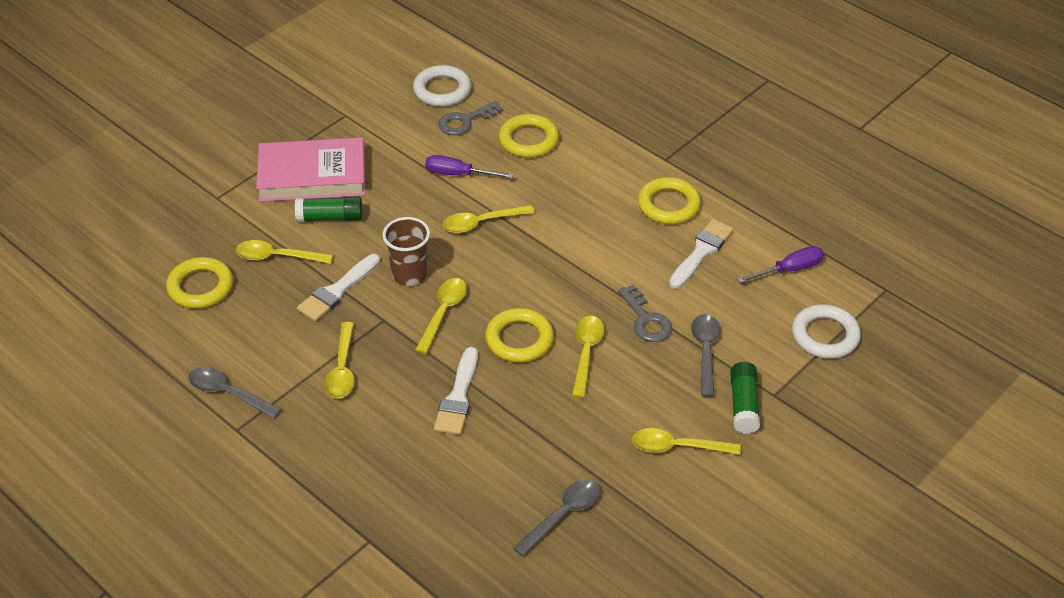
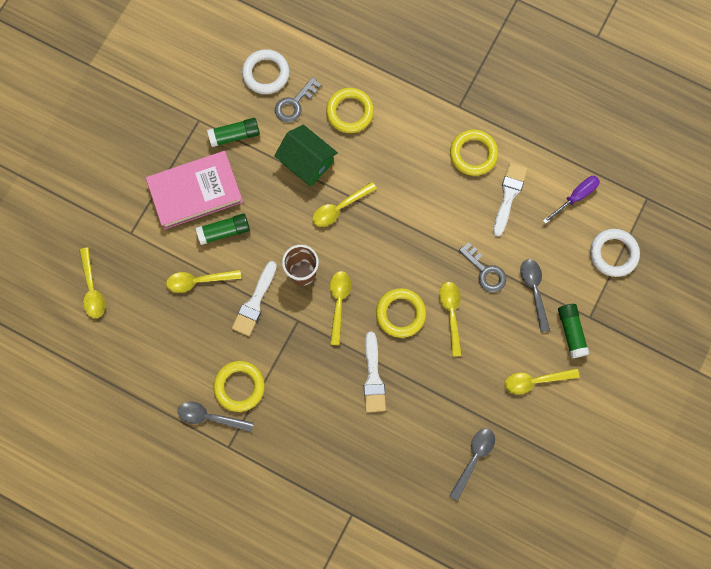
camera: 15 degrees left, 30 degrees up
(200, 287) = (152, 325): yellow ring -> yellow ring (239, 386)
(342, 369) = (283, 374): yellow spoon -> yellow spoon (92, 288)
(382, 135) = (235, 135): none -> green glue stick
(458, 174) = (307, 162): purple screwdriver -> green house

